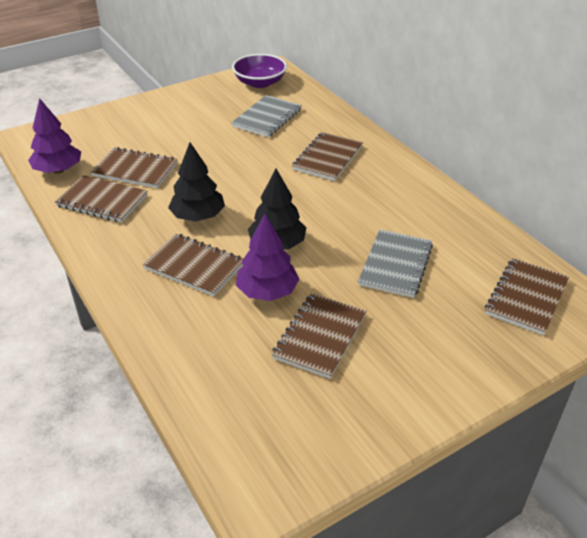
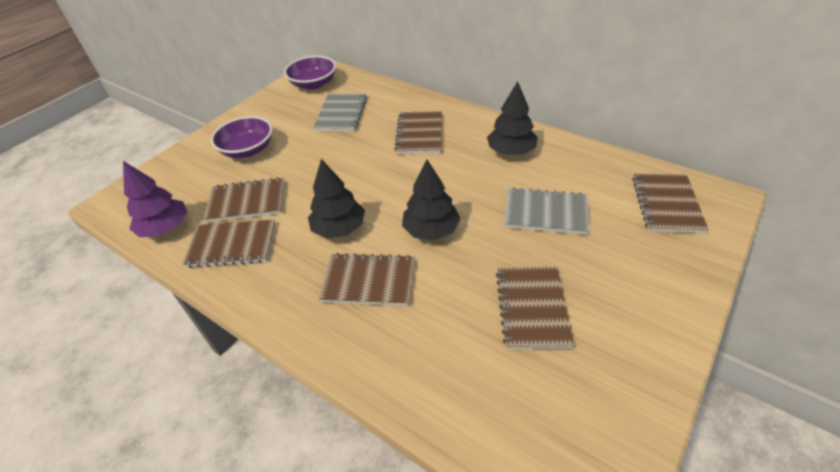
camera: 20 degrees left, 5 degrees up
(163, 126) = (248, 150): none -> purple bowl
(267, 291) = (454, 281): purple tree -> none
(395, 265) = (545, 213): grey notebook -> grey notebook turned 75 degrees counterclockwise
(406, 200) = (511, 151): none -> black tree

